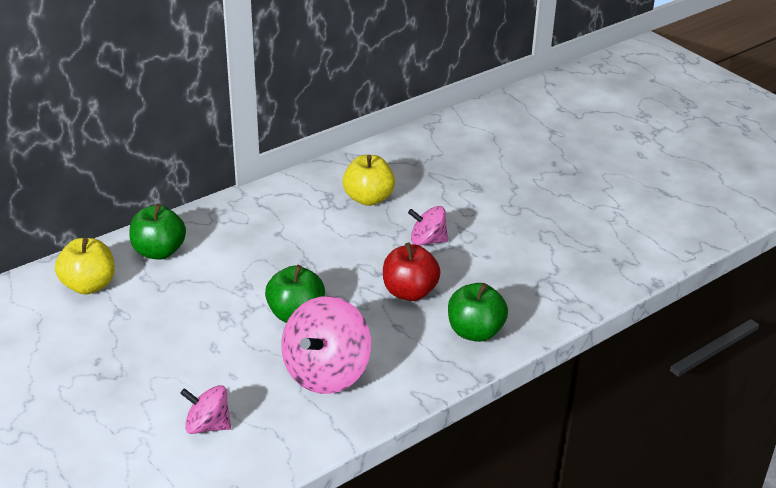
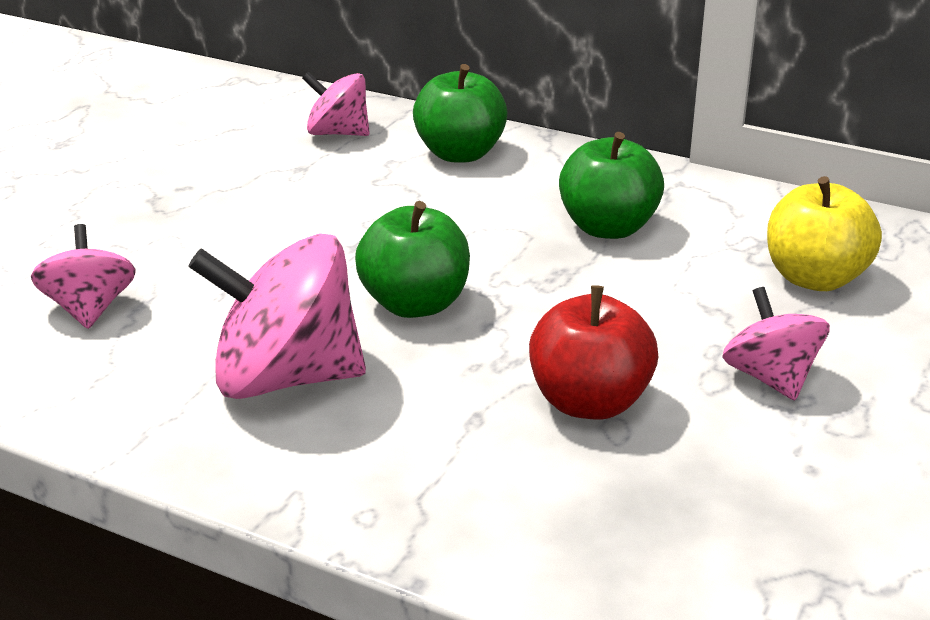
camera: 65 degrees right, 5 degrees down
(89, 285) = (338, 133): yellow apple -> pink spinning top
(475, 332) = (542, 522): green apple -> green apple (608, 228)

